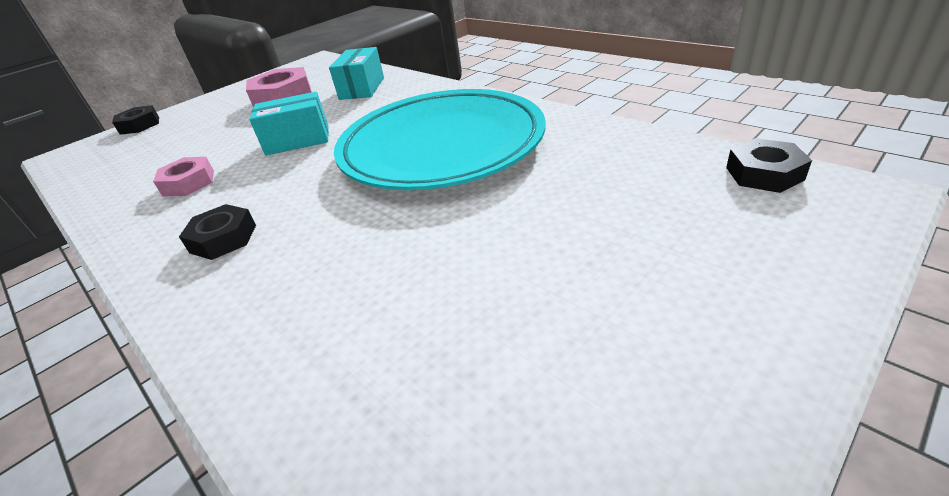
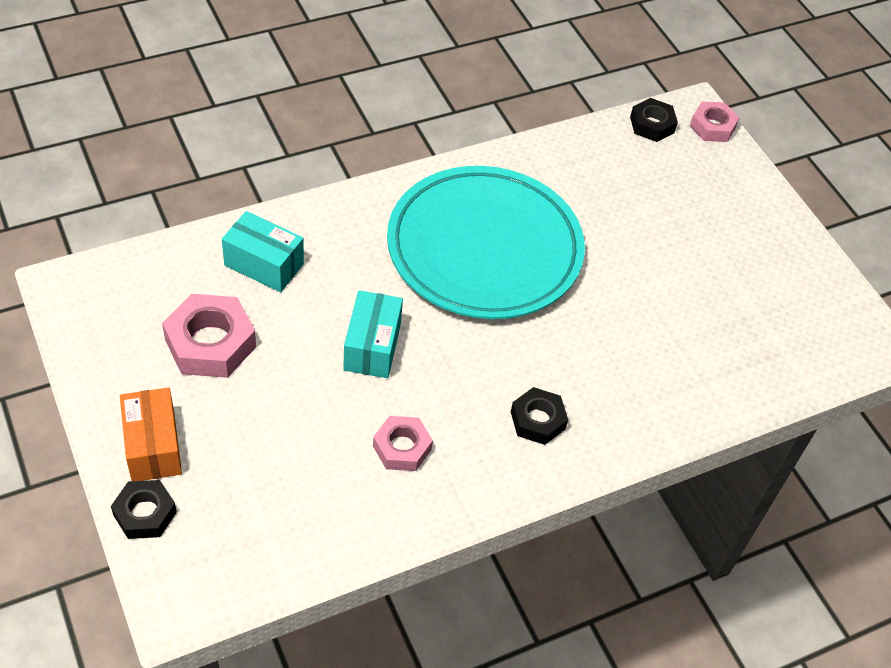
camera: 80 degrees left, 15 degrees up
(194, 111) = (153, 446): none -> orange box
(855, 218) = (712, 126): none -> pink nut

